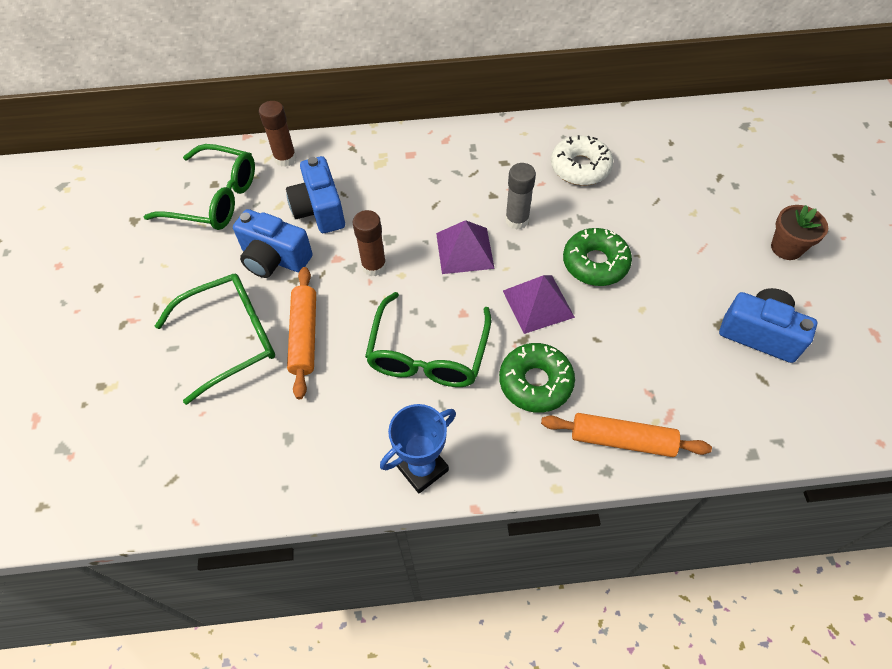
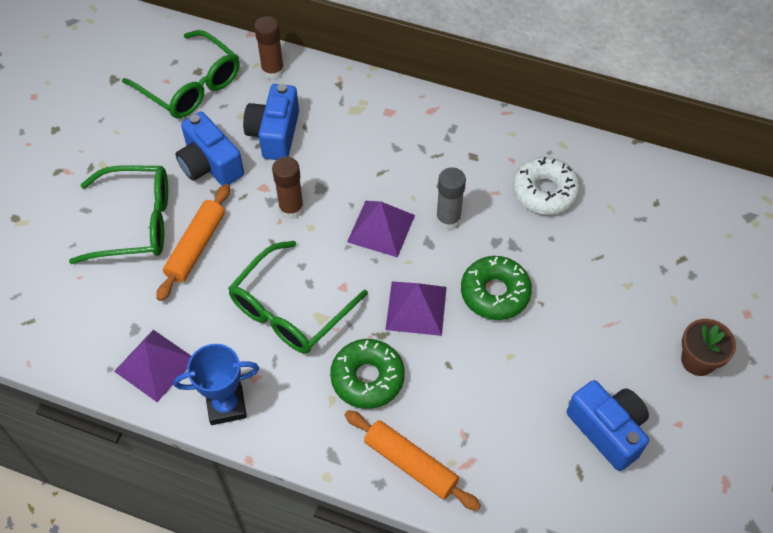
camera: 25 degrees right, 0 degrees up
(329, 462) = (155, 365): none -> purple pyramid

